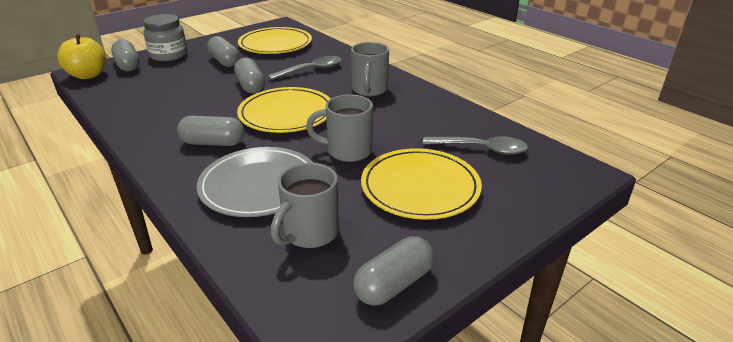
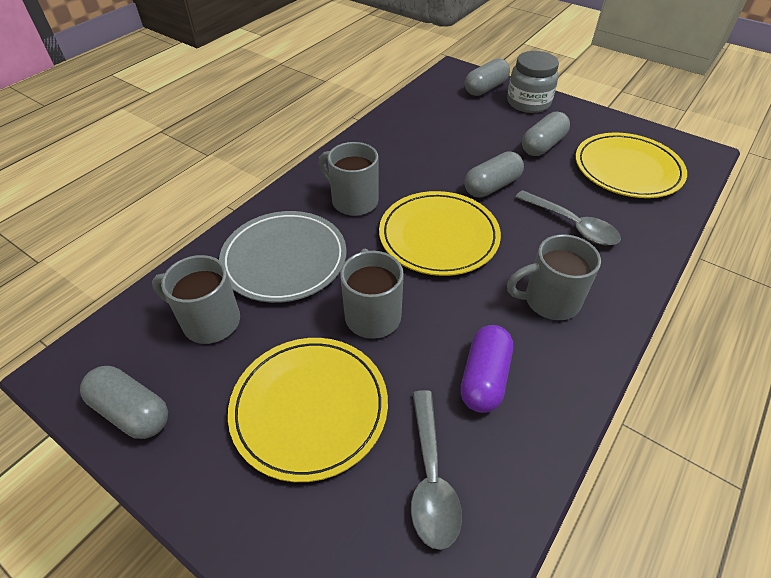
camera: 75 degrees right, 15 degrees up
(88, 75) = (449, 76): yellow apple -> none
(213, 143) = (353, 201): grey capsule -> grey mug
(418, 120) = (484, 378): none -> purple capsule

